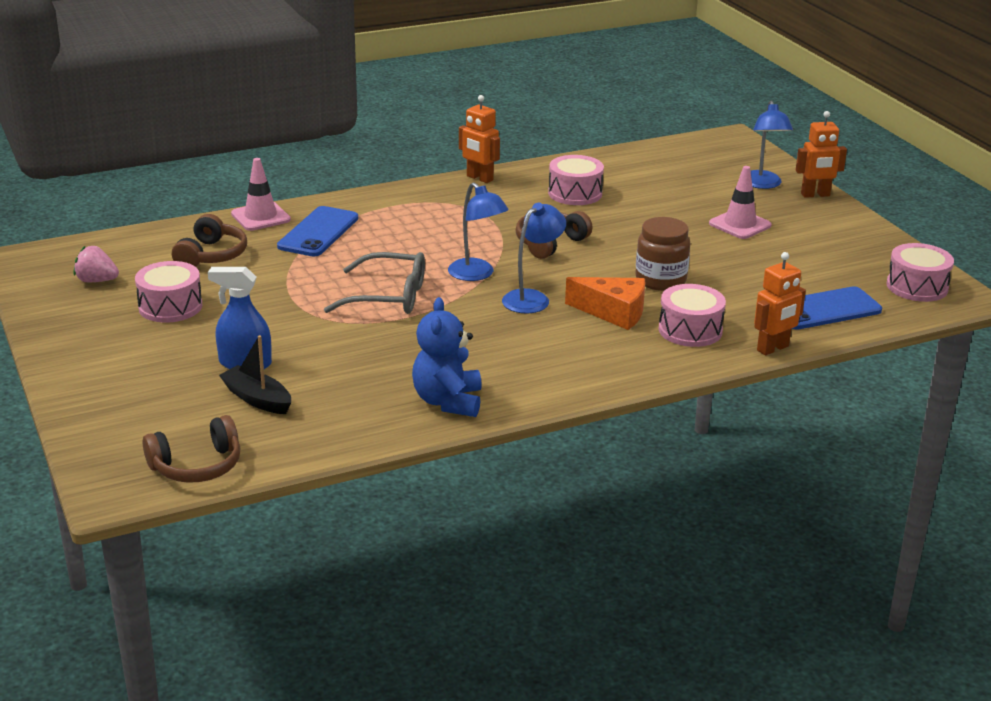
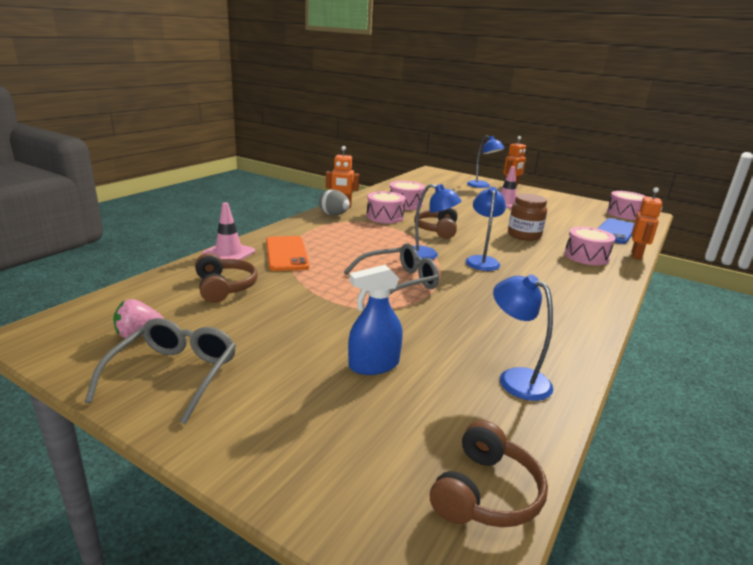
camera: 35 degrees left, 5 degrees down
(88, 321) = (173, 375): none -> grey glasses
(170, 306) = (240, 337): pink drum -> pink drum (385, 217)
(257, 399) = (431, 394): black boat -> none
(318, 232) = (286, 254): blue phone -> orange phone
(348, 414) = (515, 378): none -> blue lamp
(448, 190) = (334, 215): none -> grey egg
(448, 401) = (557, 342): blue teddy bear -> none
(613, 312) = (535, 257): orange cheese -> none

